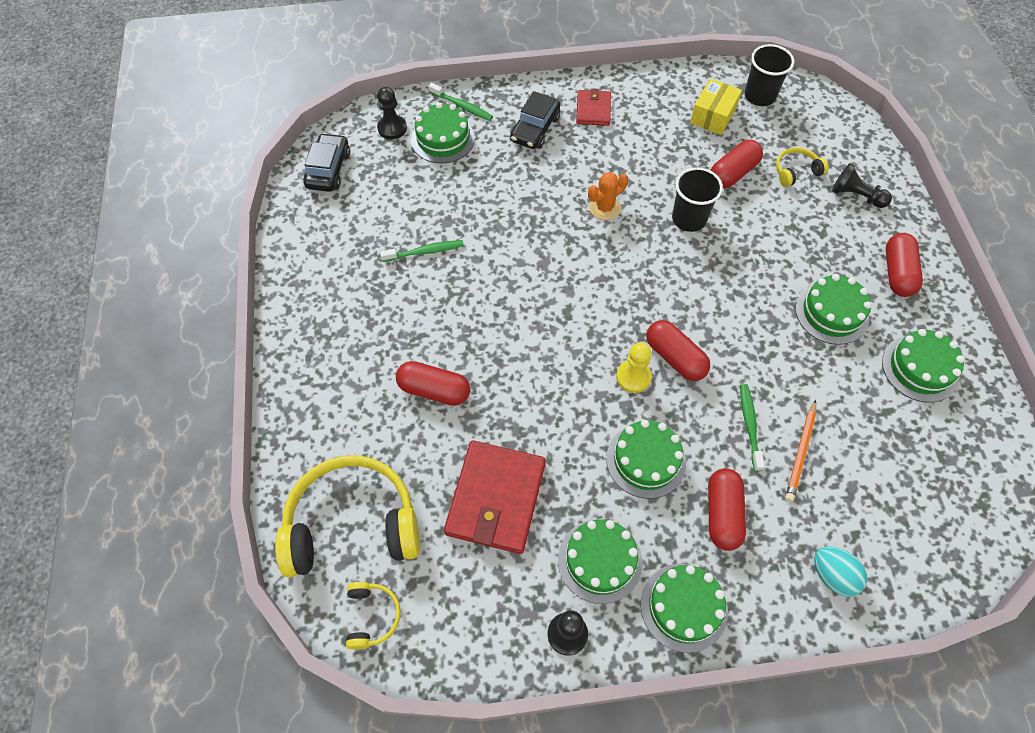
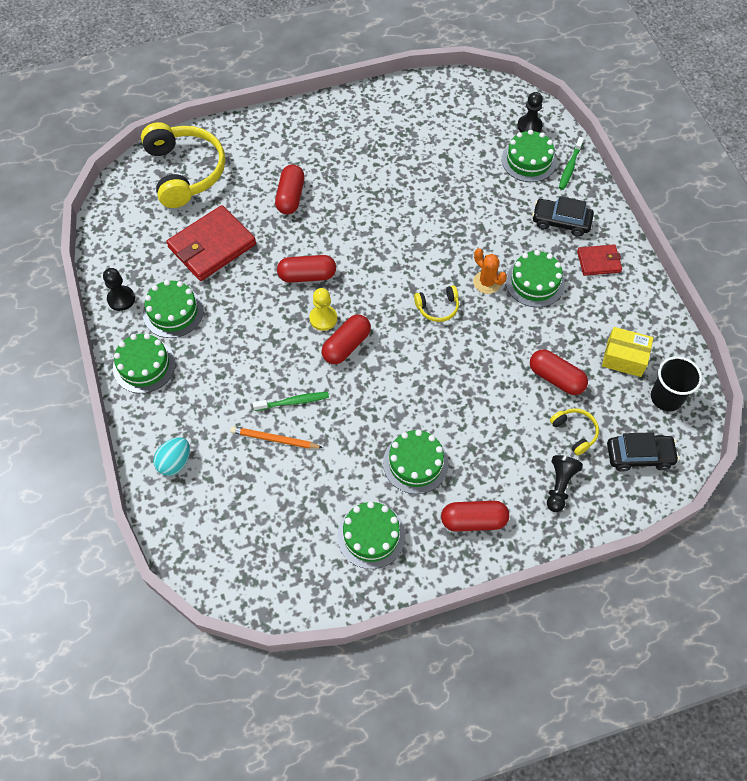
camera: 80 degrees right, 0 degrees up
(328, 169) = (474, 96): black car -> black car (639, 456)
(372, 616) = (126, 194): yellow headphones -> yellow headphones (437, 308)
(425, 252) = (410, 170): green toothbrush -> none
(496, 498) = (212, 246): red wallet -> red wallet turned 45 degrees counterclockwise
(646, 460) = (253, 333): green cake -> green cake (535, 282)
(689, 219) = (492, 346): black cup -> none
(722, 514) = (216, 386): red capsule -> red capsule (307, 275)

